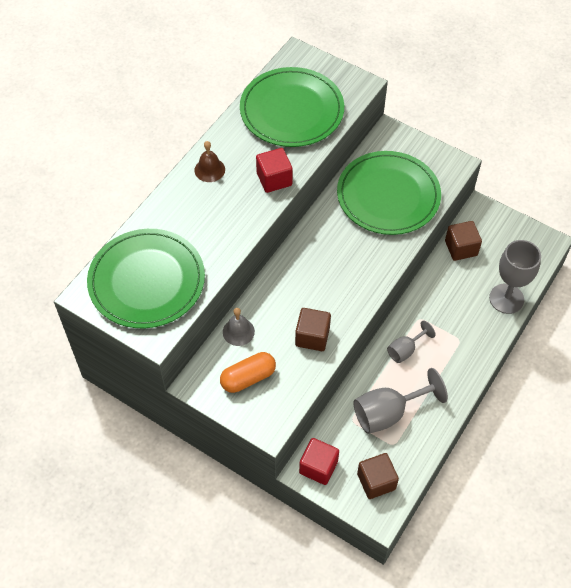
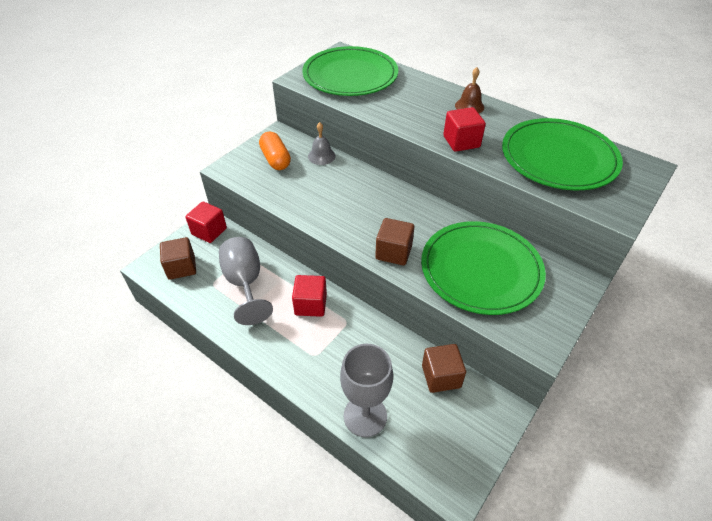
camera: 95 degrees right, 10 degrees down
(312, 337) = (307, 198): brown cube -> brown cube (393, 252)
(405, 350) = (310, 304): grey goblet -> red cube

